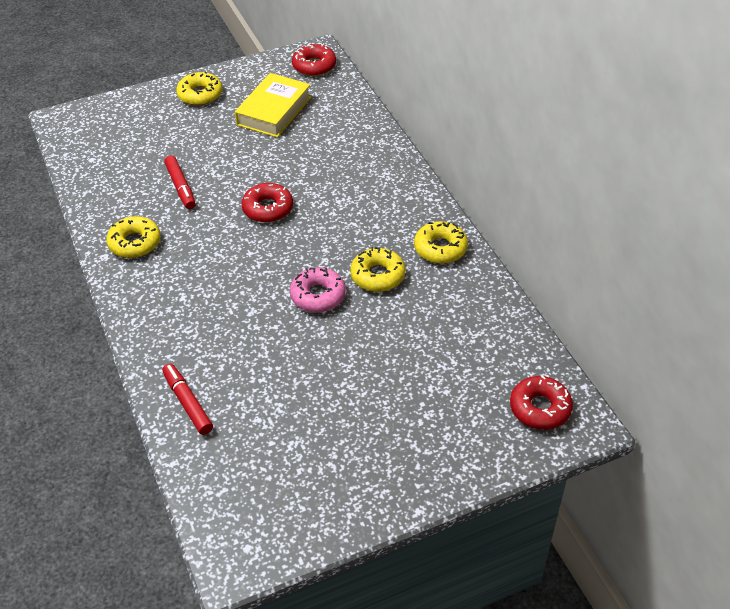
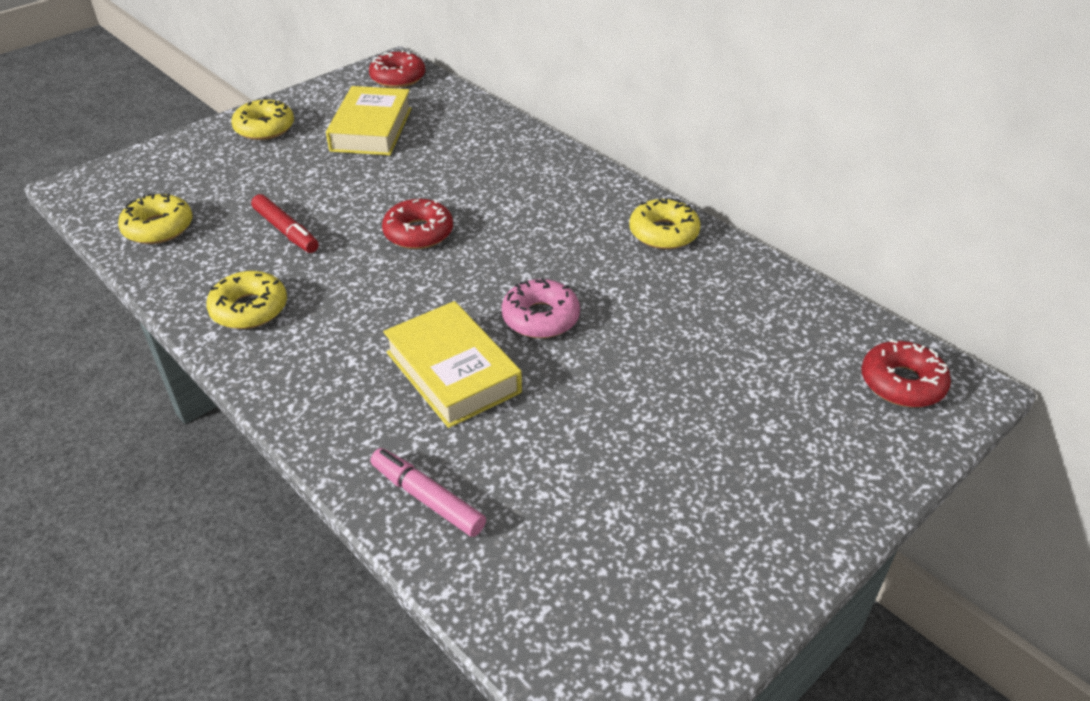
camera: 20 degrees left, 5 degrees down
(187, 403) = (427, 498): red marker -> pink marker
(242, 321) = (453, 372): none -> yellow book
(377, 275) = (604, 278): yellow donut -> yellow donut (158, 228)

